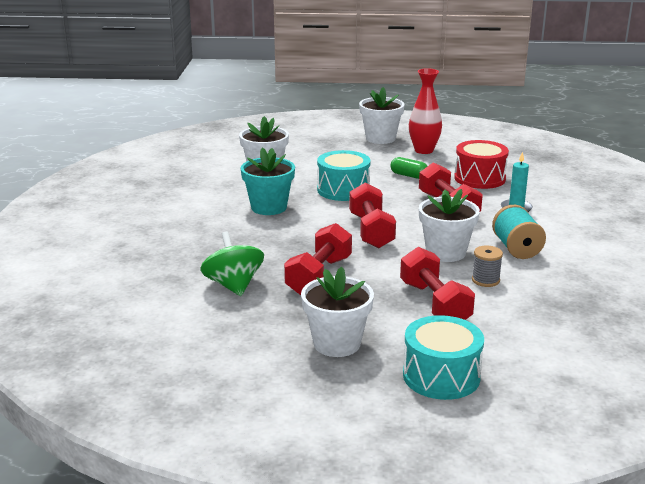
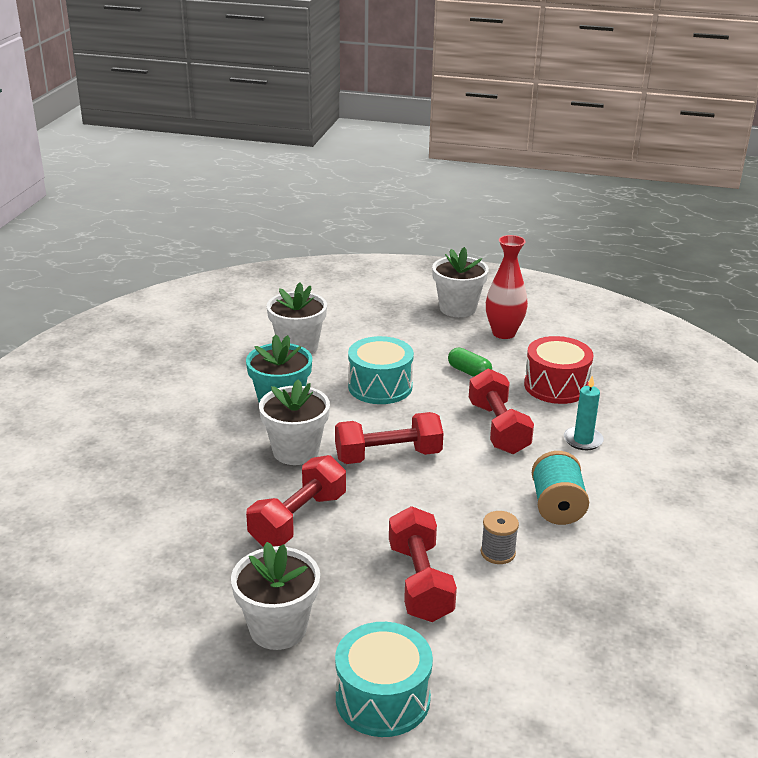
camera: 10 degrees right, 5 degrees up
(233, 285) = (193, 521): green spinning top -> none
(371, 231) = (388, 456): red dumbbell -> red dumbbell turned 75 degrees clockwise
(445, 252) = (466, 502): white flower pot -> white flower pot (296, 451)

